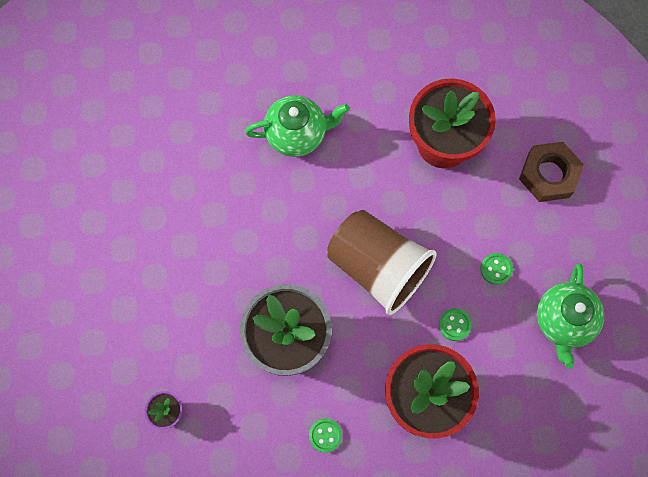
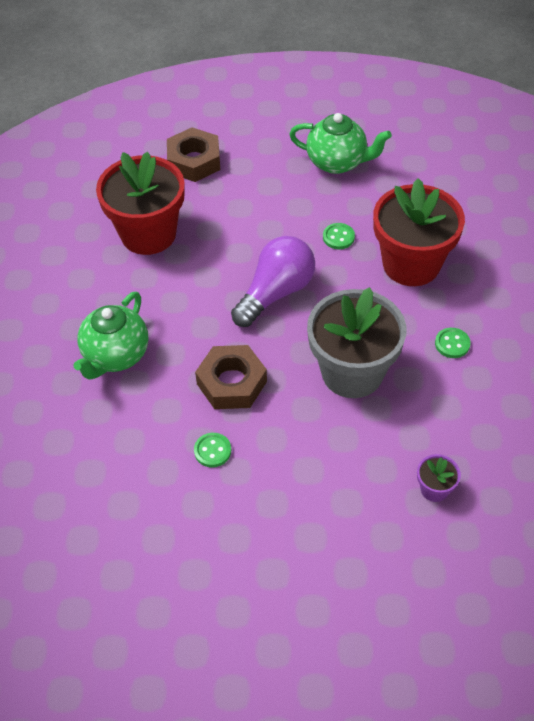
camera: 85 degrees left, 20 degrees down
(272, 235) = (232, 383): none -> brown nut
(297, 134) = (115, 356): green teapot -> green teapot turned 150 degrees counterclockwise
(378, 267) = (276, 293): brown cup -> purple light bulb
(496, 269) = (284, 204): green button -> green button (212, 451)

